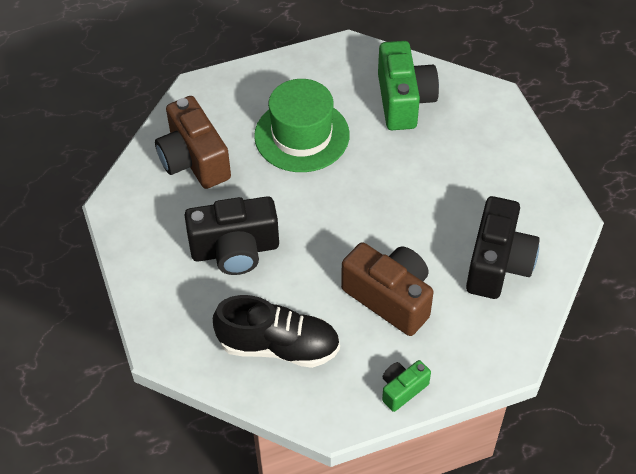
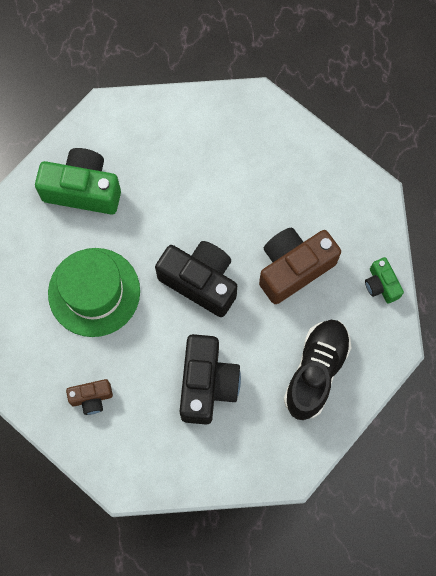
camera: 75 degrees left, 20 degrees up
(194, 160) = (91, 398): brown camera -> brown camera, size x0.52
(497, 263) = (284, 172): black camera -> black camera (200, 282)

